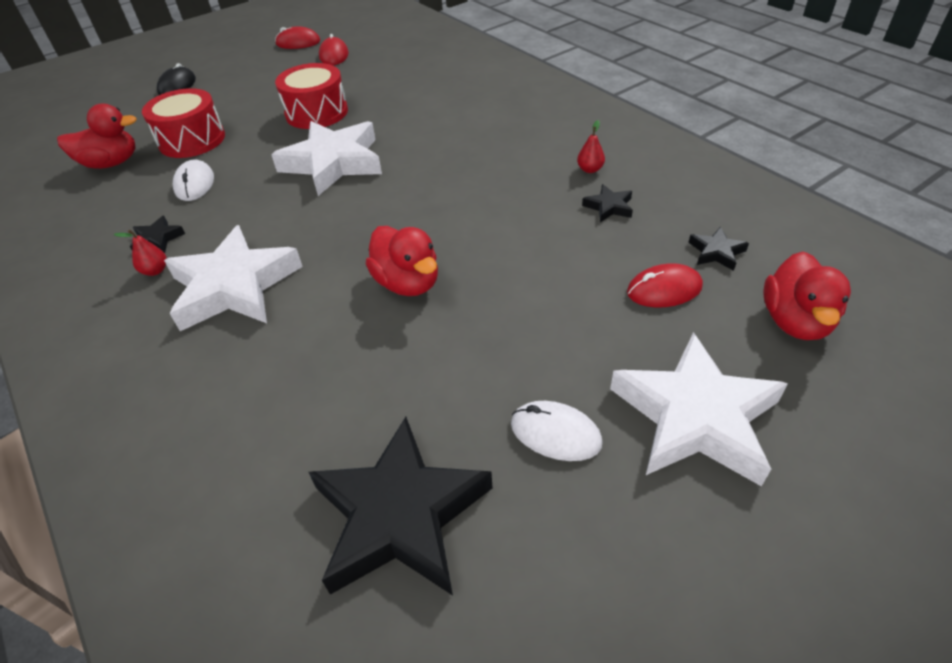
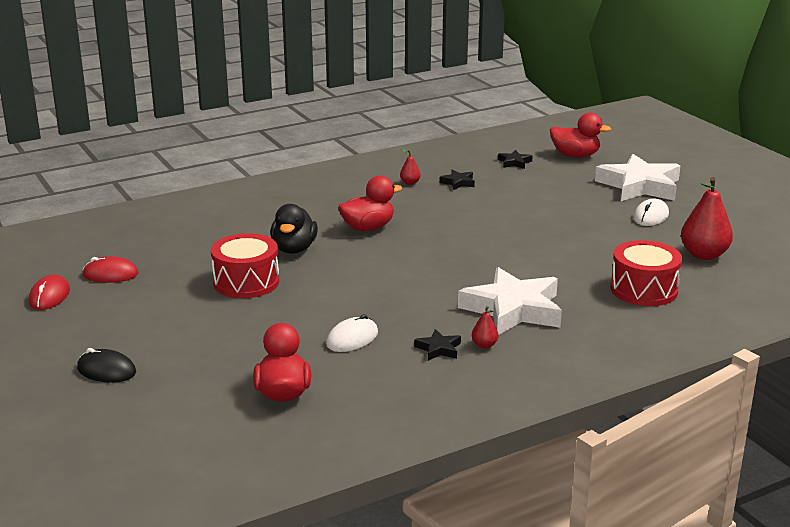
camera: 85 degrees left, 20 degrees down
(192, 140) = (260, 348): red drum -> red drum (644, 290)
(194, 184) = (352, 339): white mouse -> white mouse turned 45 degrees counterclockwise
(333, 163) = (350, 273): white star -> none
(388, 124) = (294, 249): none -> black duck
(400, 515) = (704, 255): black star -> red pear
(407, 283) = (523, 248): red duck -> red duck (368, 228)
(664, 290) = (545, 179): red mouse -> none

